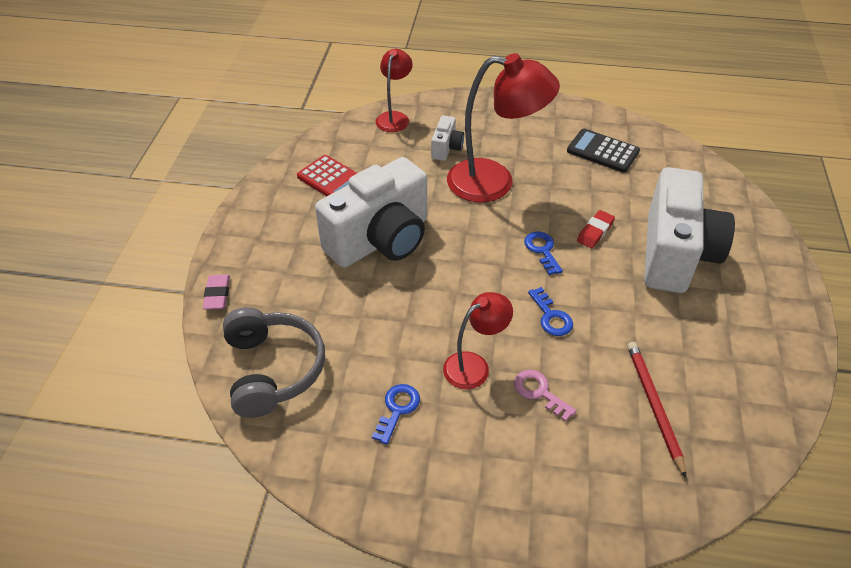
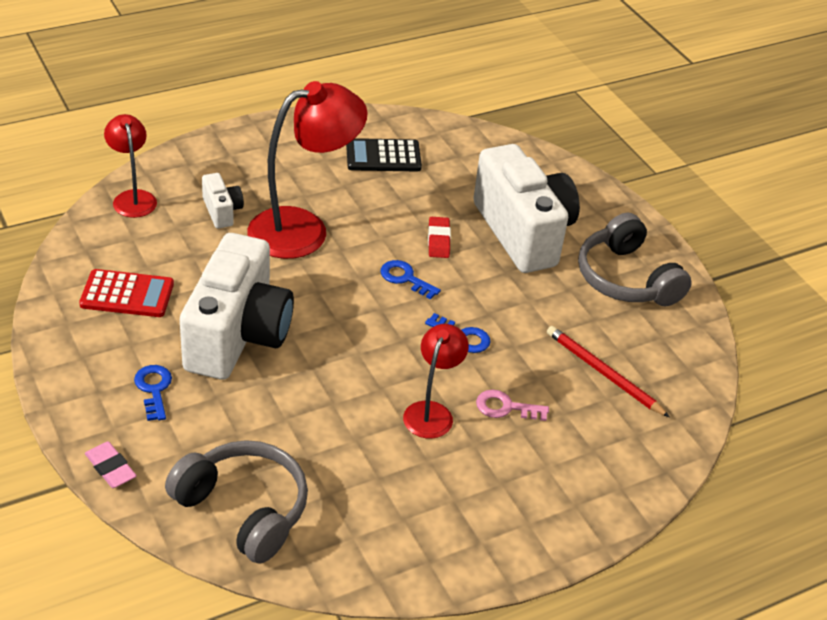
camera: 40 degrees left, 5 degrees down
(397, 409) = (396, 484): blue key -> blue key (154, 389)
(744, 332) = (626, 278): none -> grey headphones

